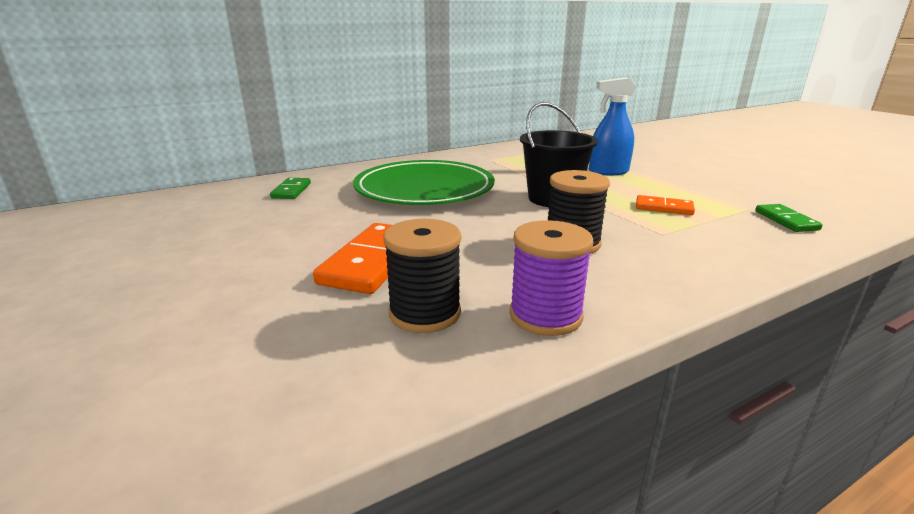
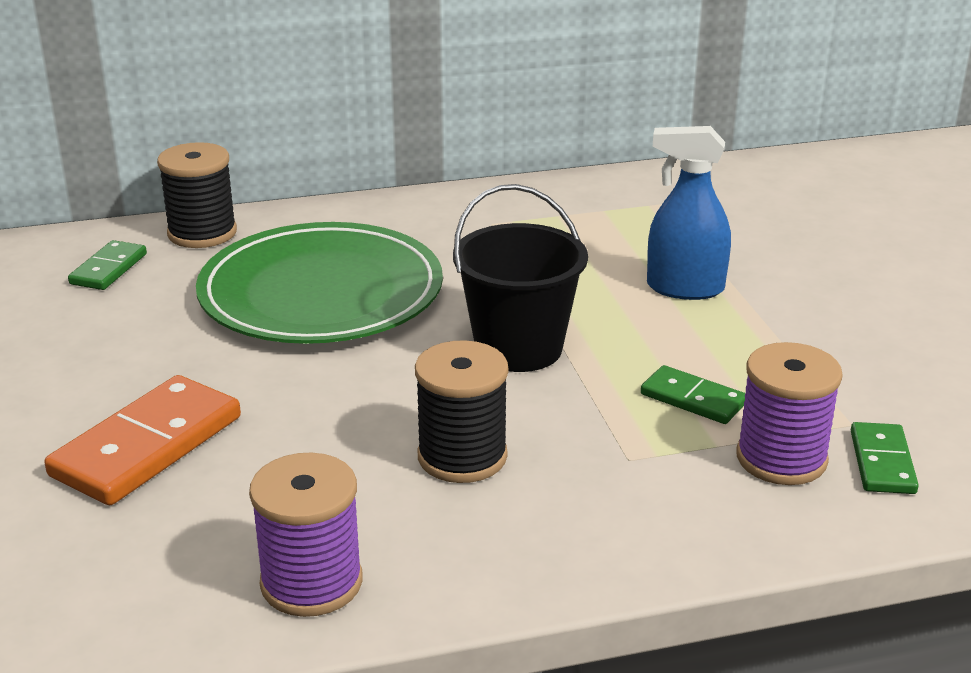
camera: 15 degrees right, 5 degrees up
(425, 313) = (159, 549): black spool -> black spool (202, 233)
(664, 208) = (693, 399): orange domino -> green domino
(737, 225) = (781, 459): none -> purple spool

